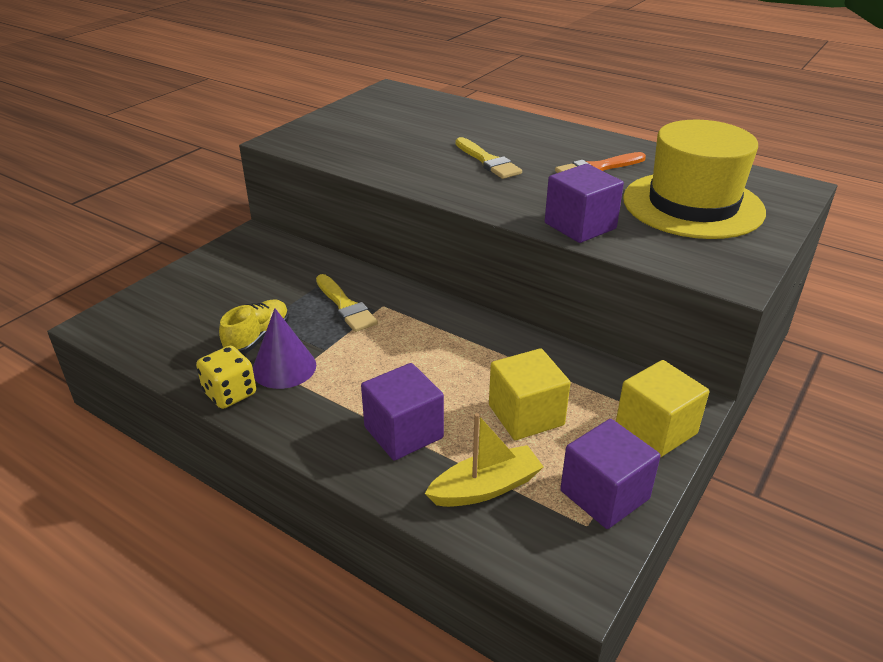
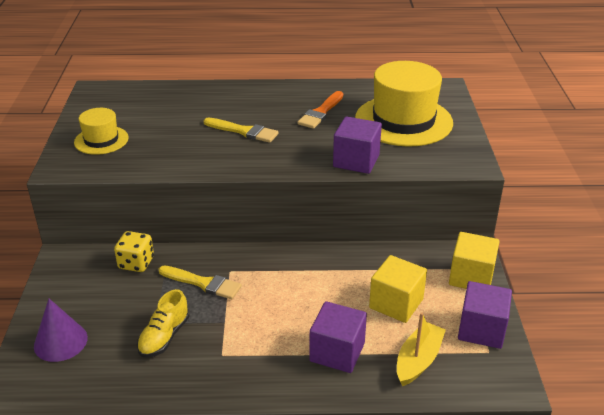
camera: 35 degrees left, 0 degrees up
(230, 393) = (192, 387): yellow dice -> yellow dice (136, 263)
(258, 337) = (164, 337): yellow shoe -> yellow shoe turned 150 degrees counterclockwise
(284, 367) = (209, 349): purple cone -> purple cone (60, 341)
(343, 129) = (101, 140): none -> yellow hat

